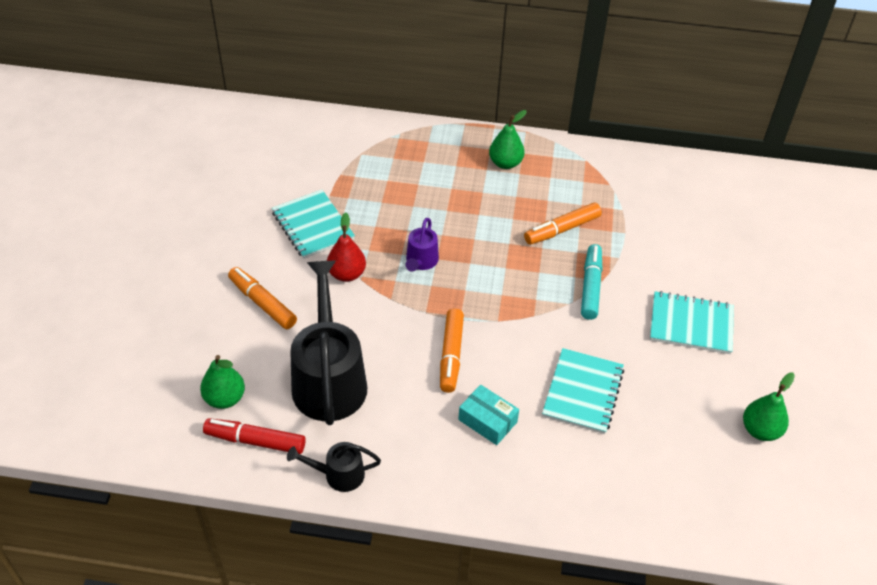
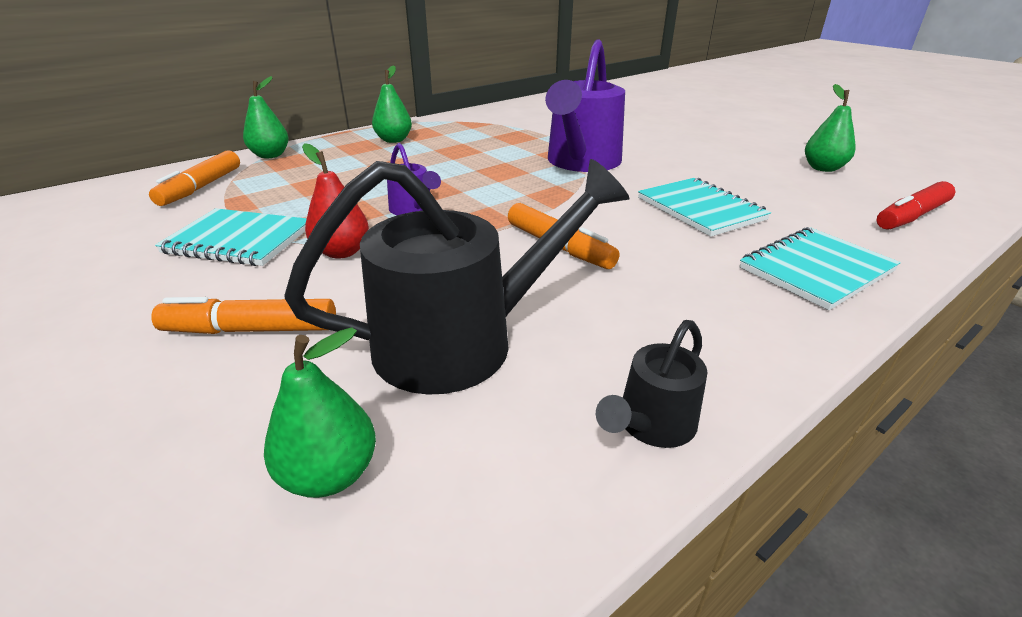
camera: 45 degrees left, 15 degrees down
(255, 441) = (471, 489): red marker -> red marker (911, 216)
(329, 378) = (463, 340): black watering can -> black watering can turned 120 degrees clockwise
(409, 133) = (270, 155): none -> green pear
(487, 421) = (681, 266): turquoise box -> none
(562, 229) = (502, 149): orange marker -> orange marker (201, 187)
(590, 287) = (581, 163): turquoise marker -> purple watering can
(691, 324) = (677, 150): turquoise notebook -> turquoise notebook (816, 270)

